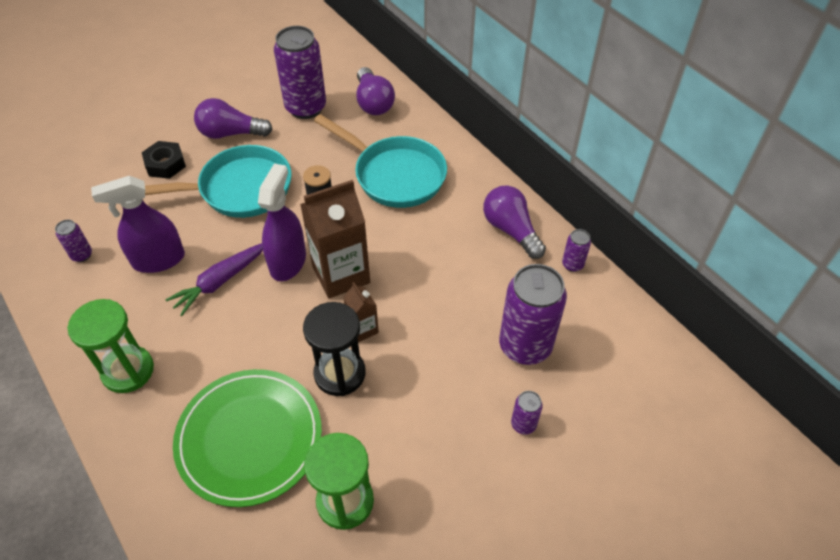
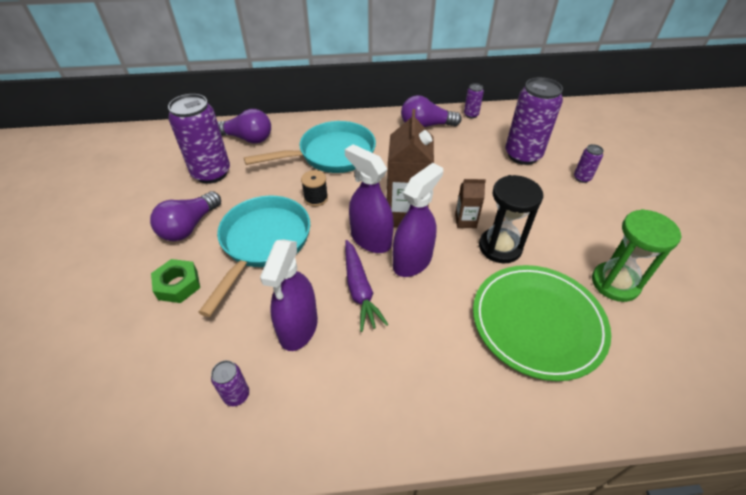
camera: 60 degrees left, 5 degrees down
(128, 371) = (419, 394): green hourglass -> none
(165, 164) = (178, 285): black nut -> green nut
(277, 306) = (412, 261): none -> purple spray bottle

